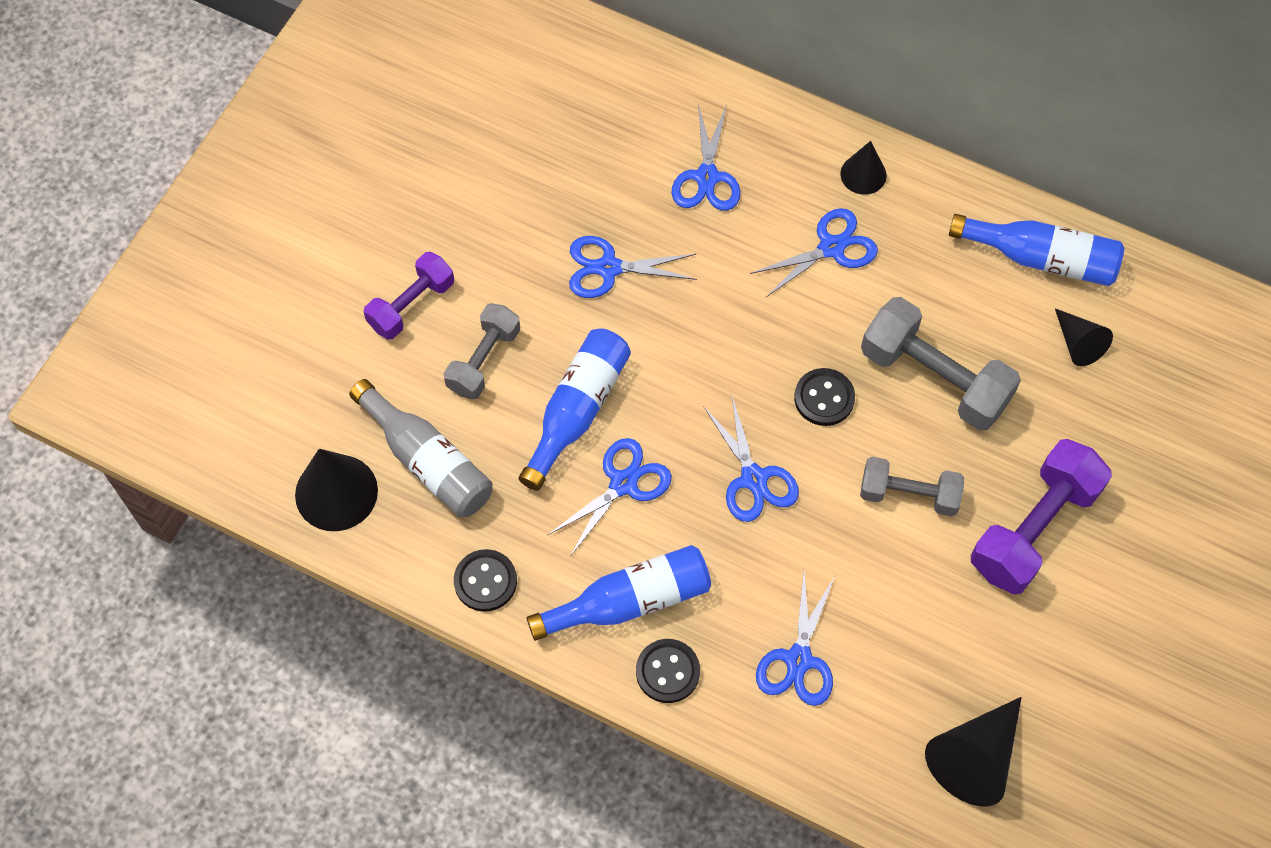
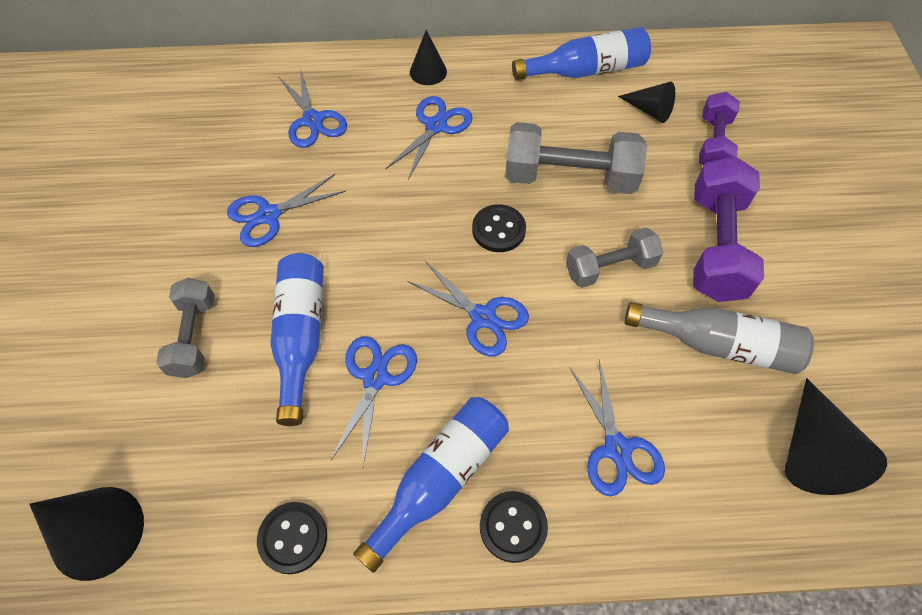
camera: 30 degrees left, 5 degrees down
(411, 305) = (103, 322): purple dumbbell -> purple dumbbell (713, 143)
(427, 461) = (180, 452): grey bottle -> grey bottle (719, 345)

